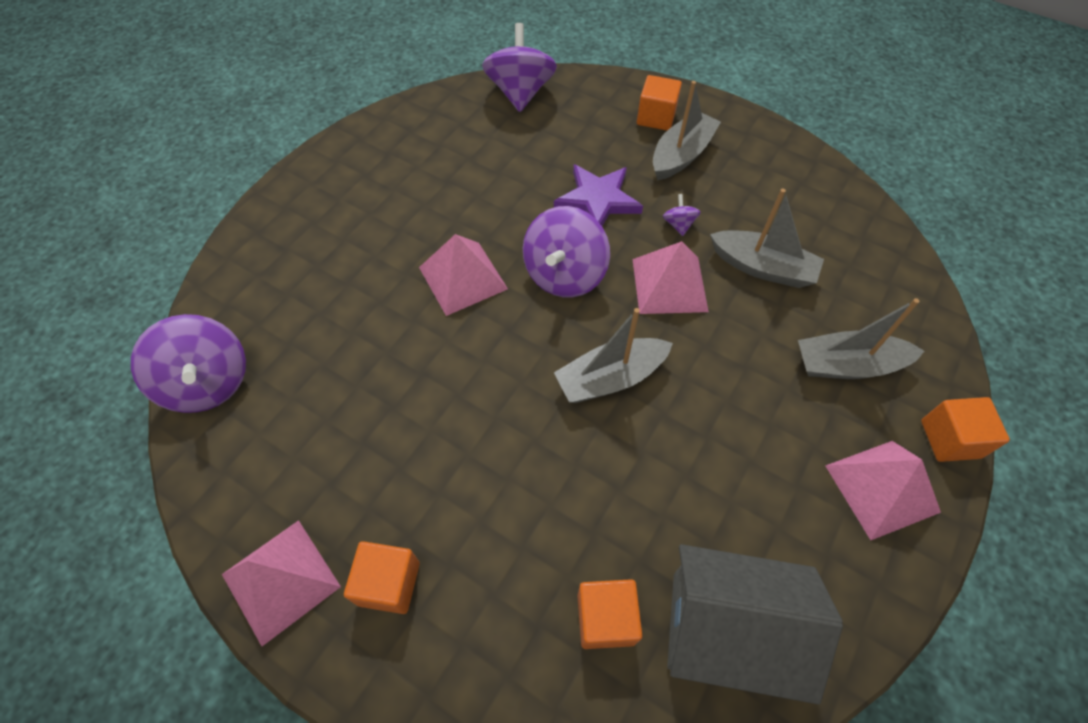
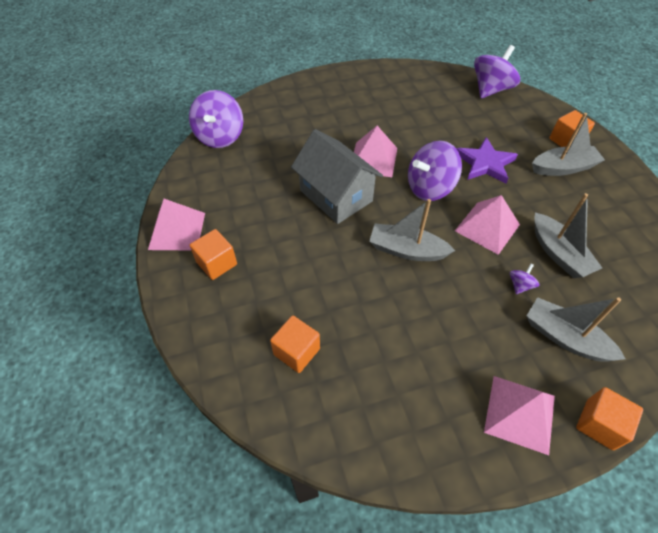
camera: 40 degrees right, 5 degrees down
(678, 224) = (524, 201): purple spinning top -> purple spinning top (520, 285)
(728, 629) = (353, 406): grey house -> grey house (336, 196)

